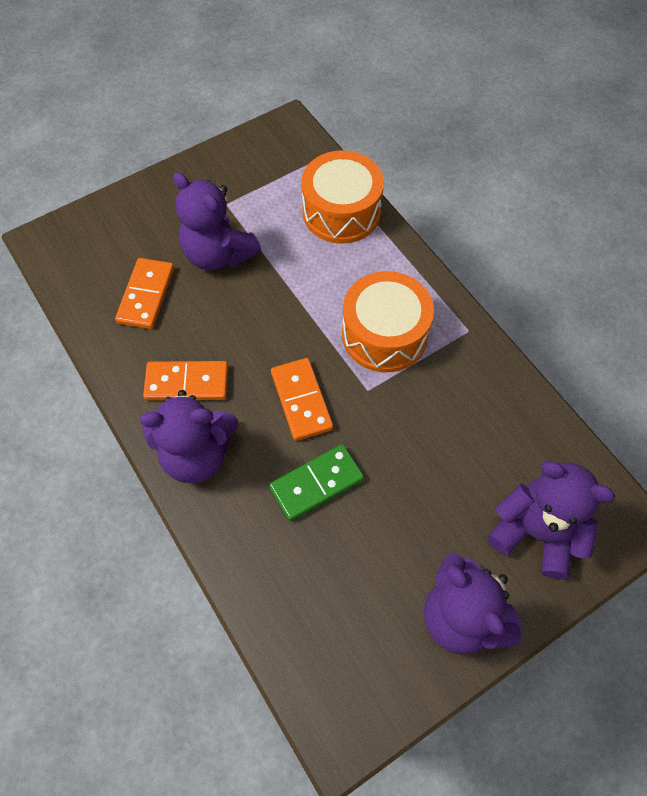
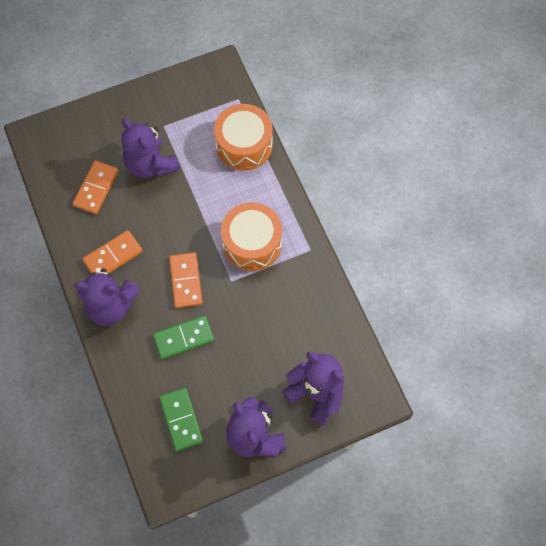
camera: 10 degrees right, 5 degrees up
(187, 382) = (113, 256): orange domino -> orange domino turned 45 degrees counterclockwise
(340, 611) = (181, 420): none -> green domino

